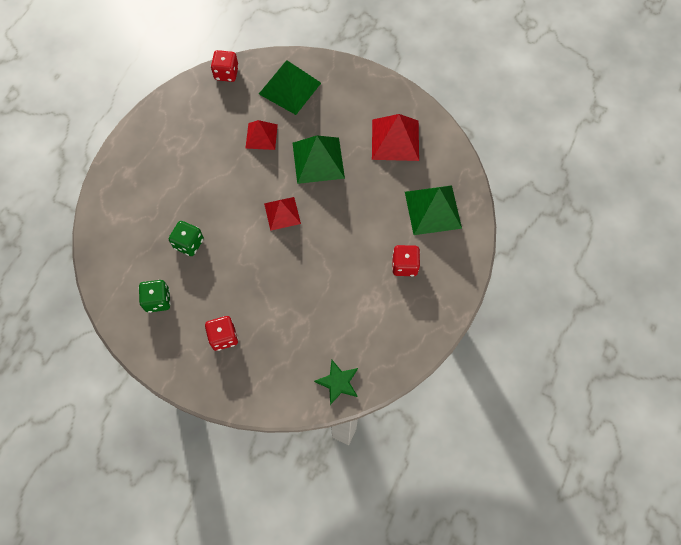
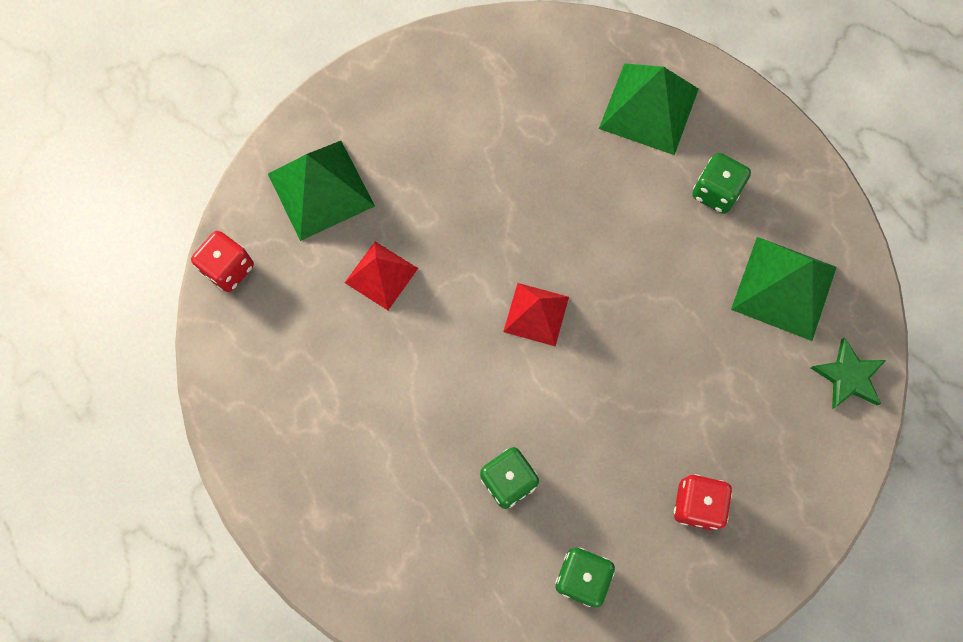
camera: 60 degrees left, 5 degrees up
(318, 160) = (475, 216): green pyramid -> green pyramid (783, 288)
(395, 140) = (506, 93): red pyramid -> none
(404, 265) = (715, 192): red dice -> green dice

